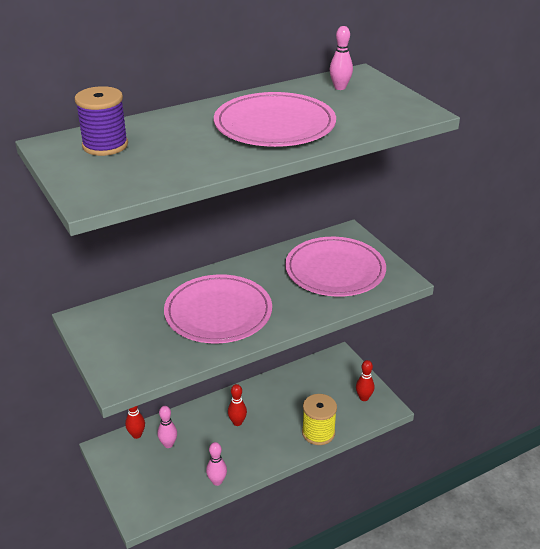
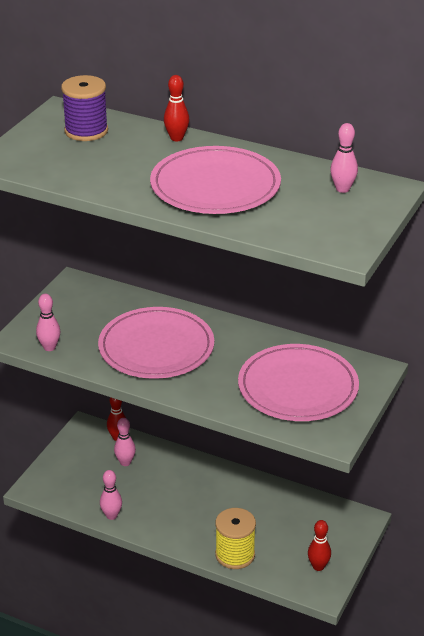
camera: 55 degrees right, 0 degrees up
(151, 369) = (49, 347): none -> pink bowling pin
(237, 422) = (193, 492): red bowling pin -> red bowling pin (176, 138)

